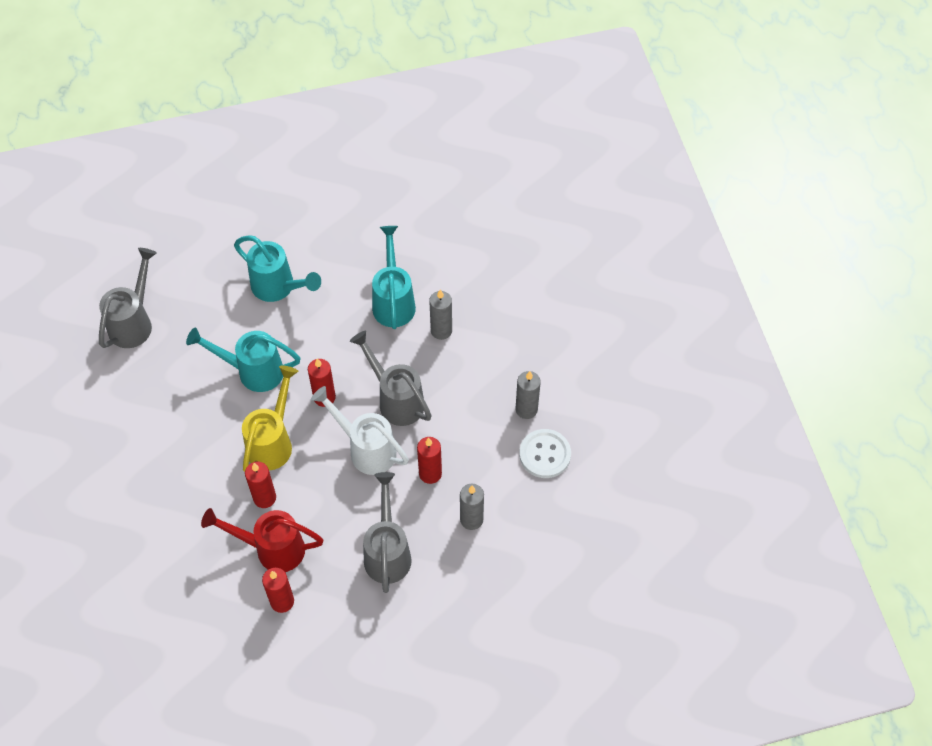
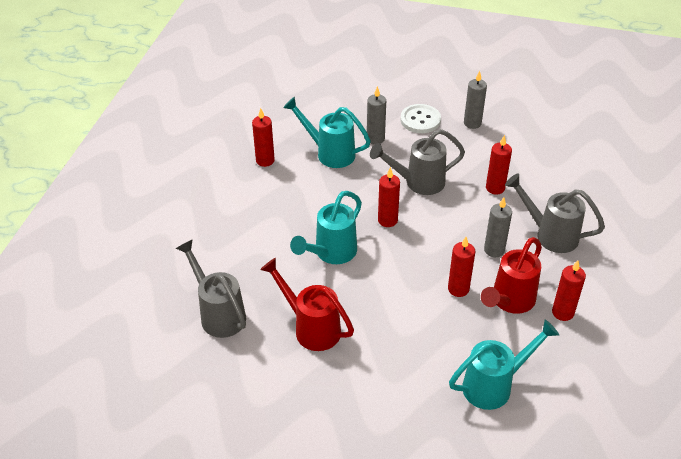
camera: 60 degrees left, 15 degrees down
(154, 399) = (311, 327): none -> red watering can
(273, 441) = (407, 265): yellow watering can -> none
(279, 288) = (263, 210): turquoise watering can -> turquoise watering can (494, 385)
(348, 252) = (265, 160): none -> red candle
(366, 448) = (450, 214): white watering can -> none
(471, 519) = (547, 181): grey candle -> grey candle (494, 250)
(545, 454) = (515, 128): white button -> white button (420, 120)

